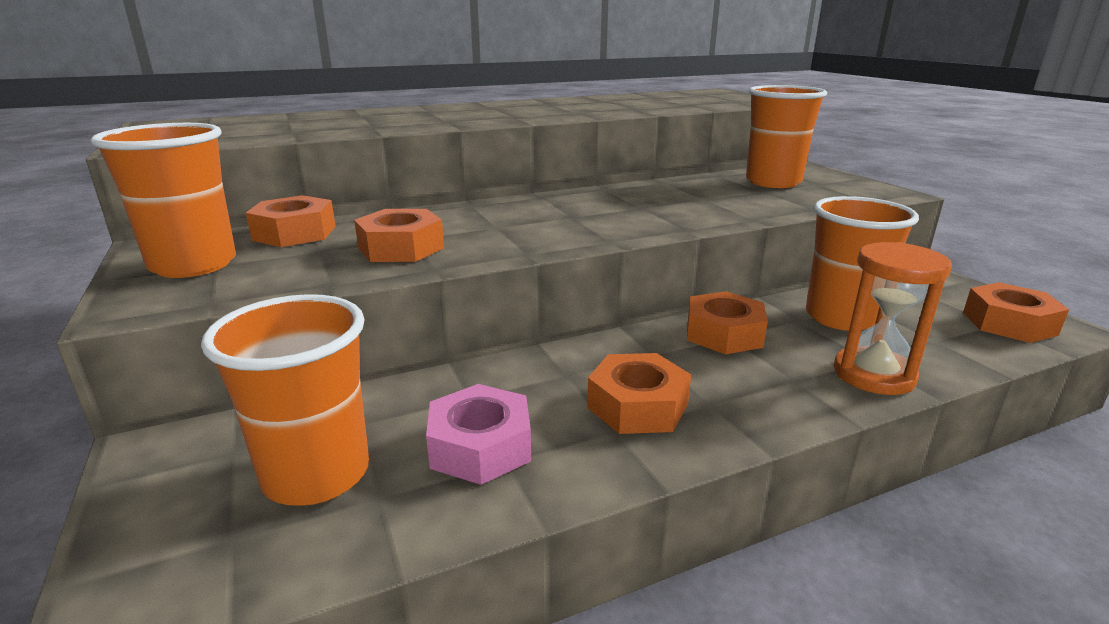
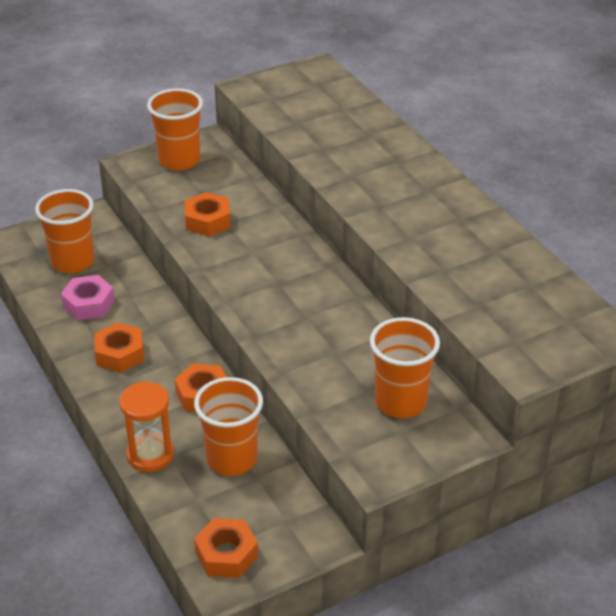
camera: 85 degrees right, 15 degrees up
(295, 233) = (232, 177): orange nut -> none

